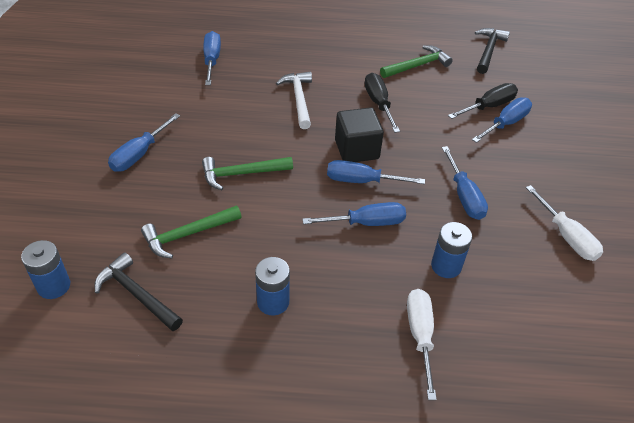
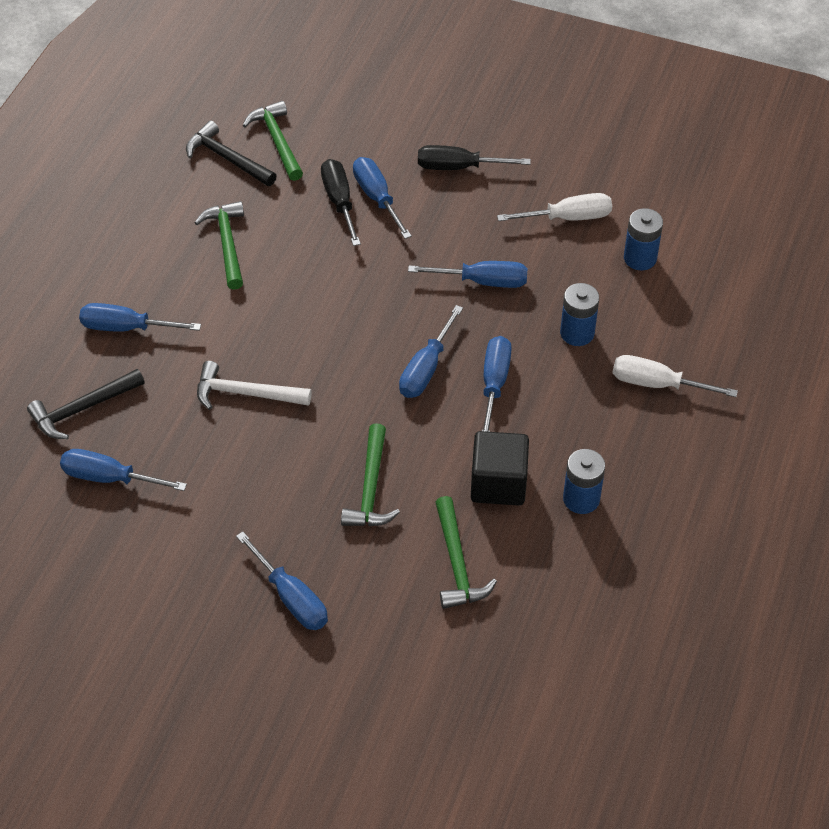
camera: 70 degrees left, 5 degrees up
(54, 286) = (497, 713): blue battery -> blue battery (640, 258)
(137, 294) = (534, 627): black hammer -> black hammer (82, 409)
(327, 42) = (126, 328): none -> blue screwdriver
(356, 149) = (369, 358): black cube -> black cube (498, 483)
(379, 103) = (290, 310): black screwdriver -> black screwdriver (459, 167)
(520, 68) = (277, 141): none -> green hammer

